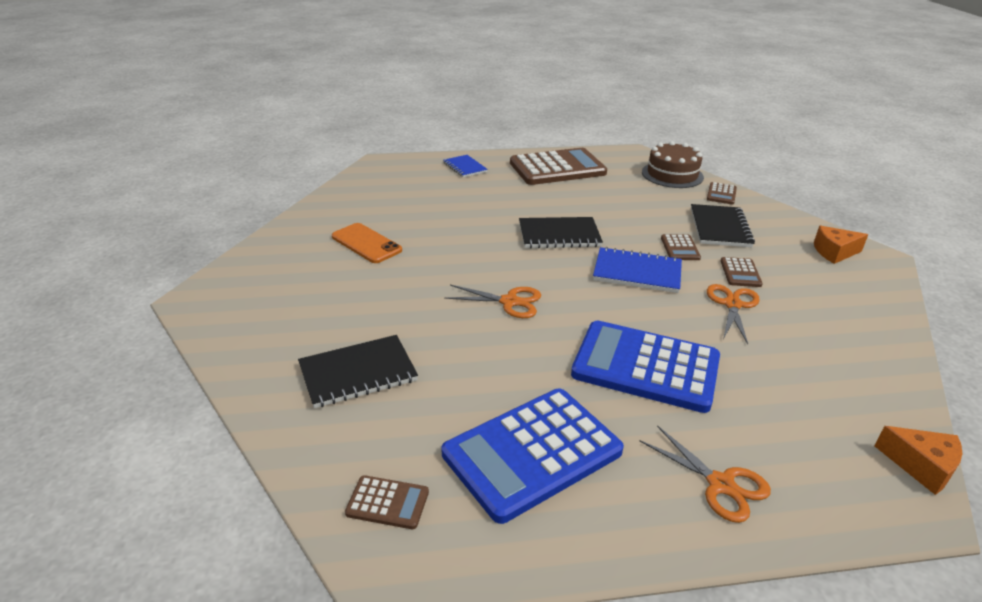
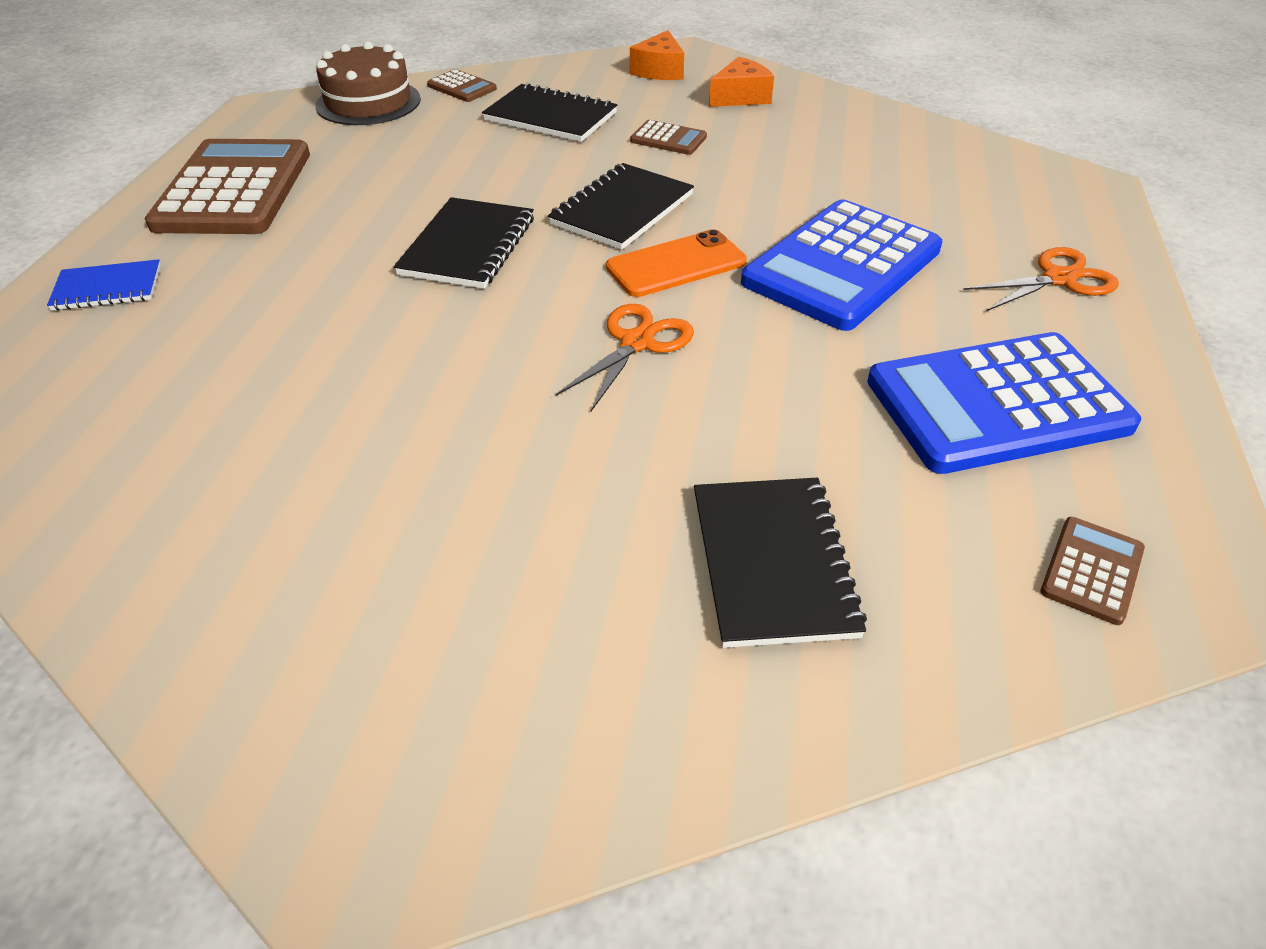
camera: 70 degrees left, 10 degrees up
(366, 243) = (314, 486): orange phone -> orange phone (676, 265)
(532, 453) = (997, 404): blue calculator -> blue calculator turned 90 degrees clockwise
(637, 272) = (622, 210): blue notebook -> black notebook
(680, 248) = (581, 160): brown calculator -> none
(732, 304) = (735, 167): orange scissors -> none
(921, 466) = (1036, 161): orange cheese -> orange cheese (740, 97)

